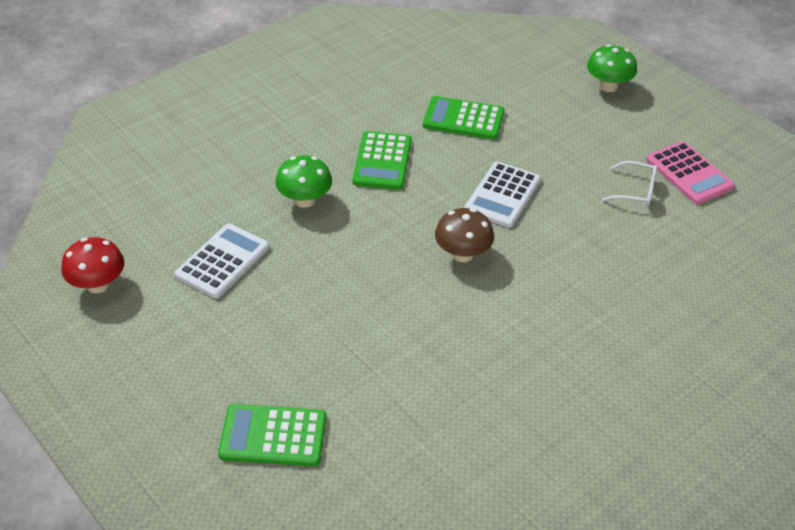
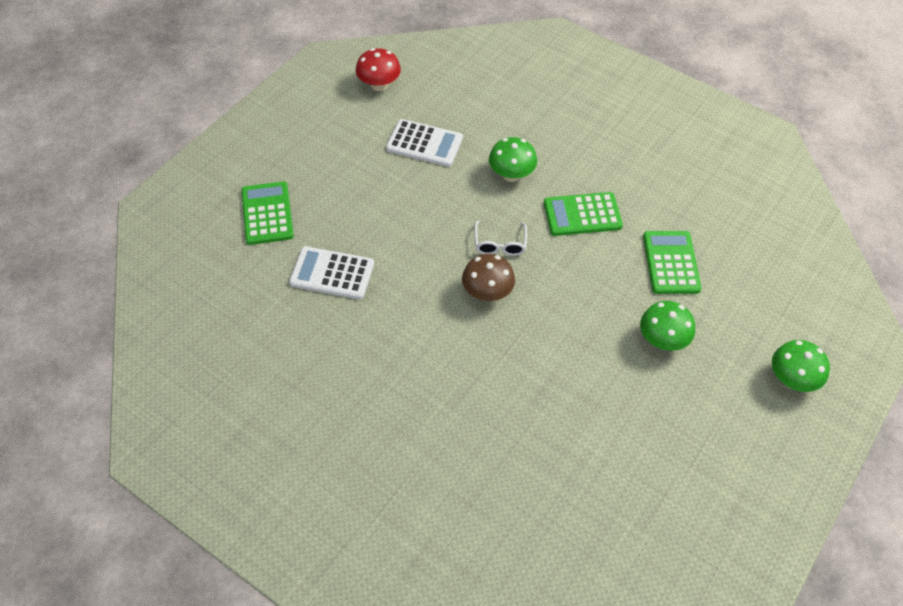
camera: 75 degrees right, 10 degrees up
(502, 195) = (575, 310): white calculator -> white calculator (332, 273)
(551, 148) = (662, 340): none -> green mushroom
(635, 191) = (629, 420): white glasses -> white glasses (500, 244)
(689, 173) = (679, 469): pink calculator -> none

